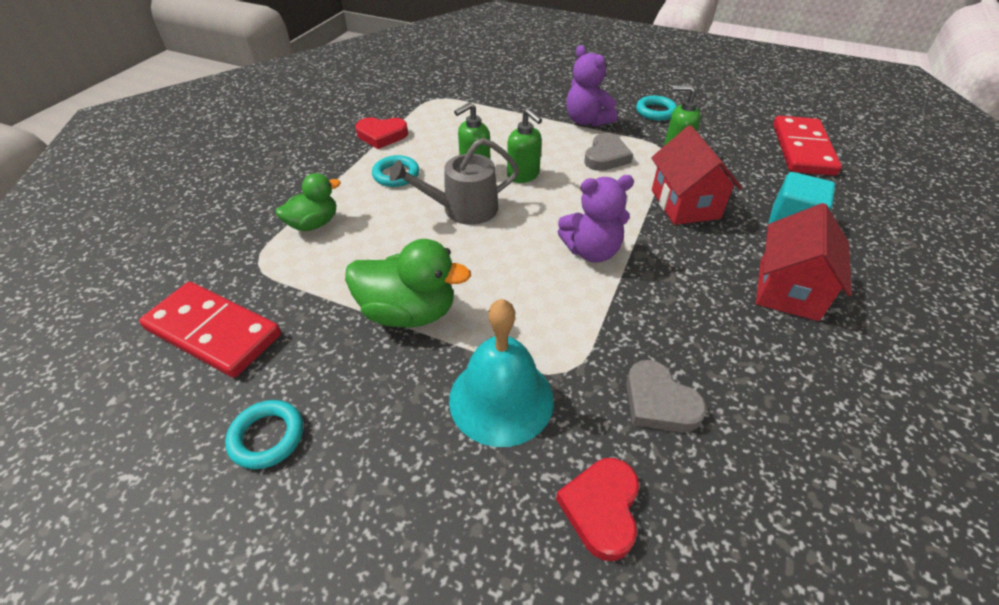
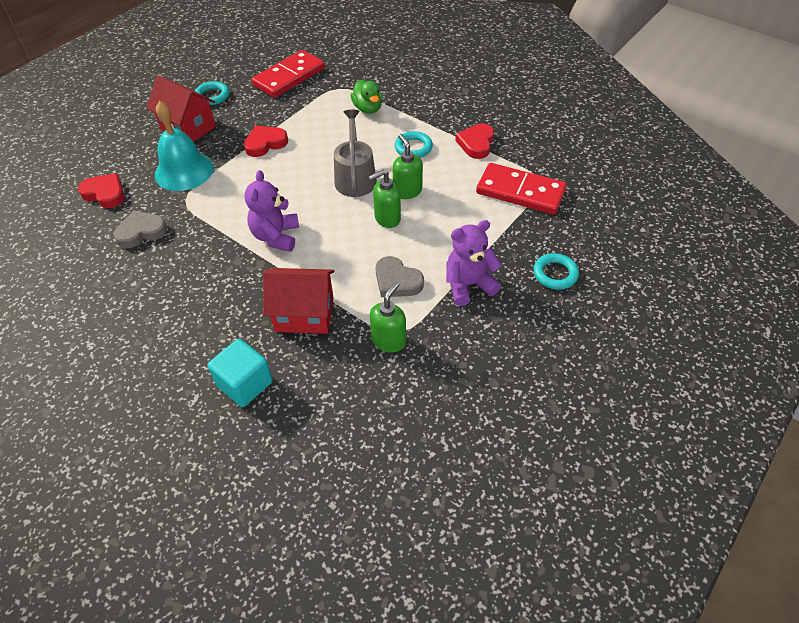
camera: 105 degrees right, 5 degrees up
(409, 312) = (265, 143): green duck -> red heart
(655, 111) = (474, 353): turquoise ring -> turquoise ring (555, 274)
(788, 290) = (178, 338): red house -> red house (188, 128)
(802, 149) = (354, 467): red domino -> red domino (520, 191)

